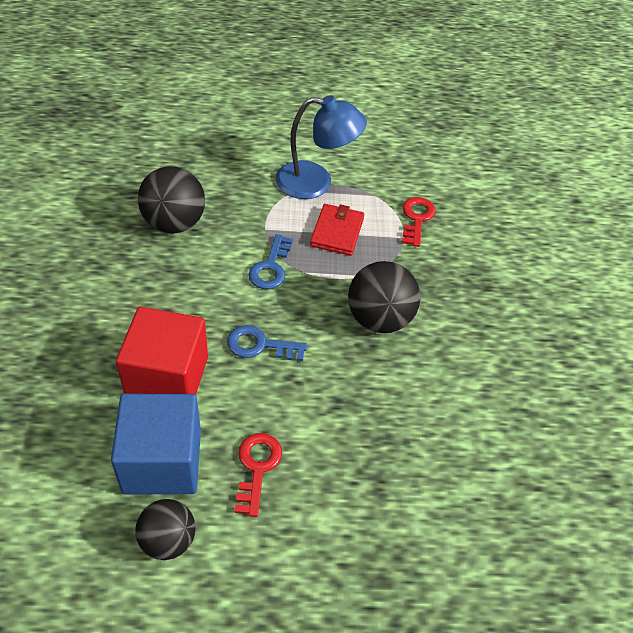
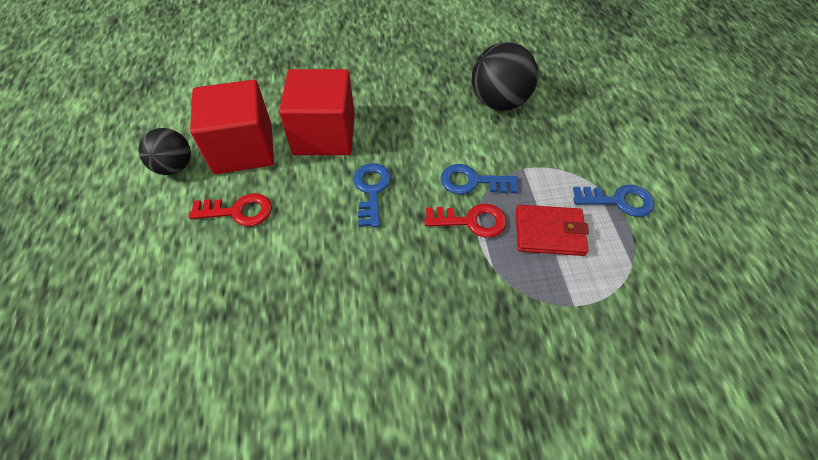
camera: 85 degrees right, 5 degrees up
(162, 461) = (243, 149): blue cube -> red cube
(316, 182) = (618, 201): blue lamp -> blue key
(379, 319) = (433, 291): black ball -> none
(416, 218) = (616, 318): red key -> red key (471, 221)

